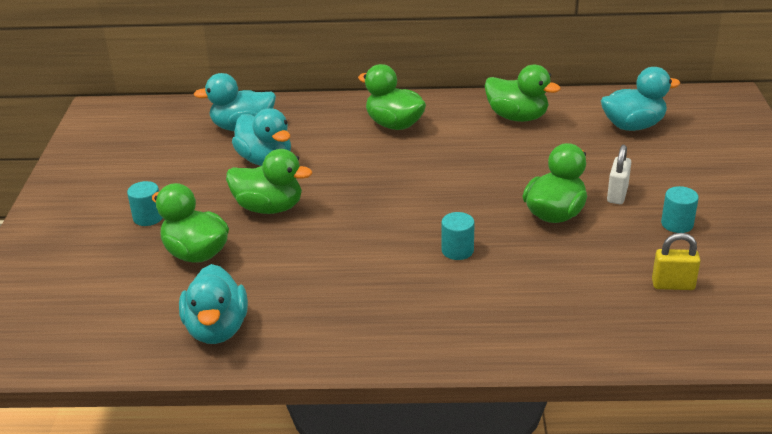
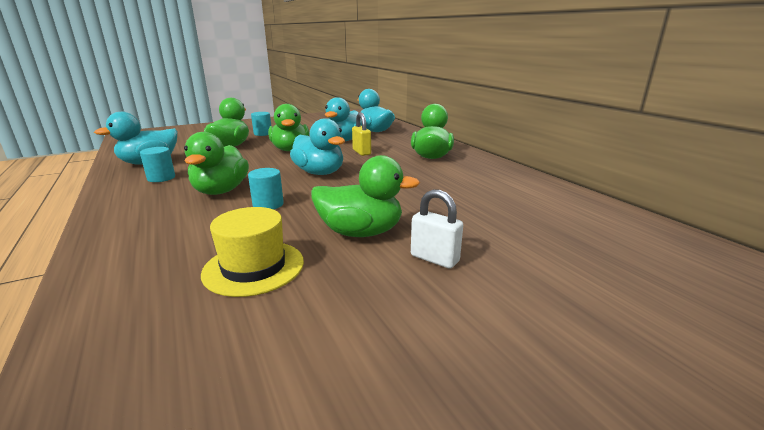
camera: 60 degrees right, 10 degrees down
(517, 117) = (511, 188): green duck -> green duck (221, 191)
(583, 273) = (254, 267): none -> yellow hat
(617, 195) = (434, 259): white padlock -> white padlock turned 45 degrees clockwise
(633, 126) = (599, 241): turquoise duck -> turquoise duck (319, 173)
(673, 285) = (248, 340): yellow padlock -> yellow padlock (361, 152)
(677, 224) = (409, 315): turquoise cylinder -> turquoise cylinder (161, 178)

